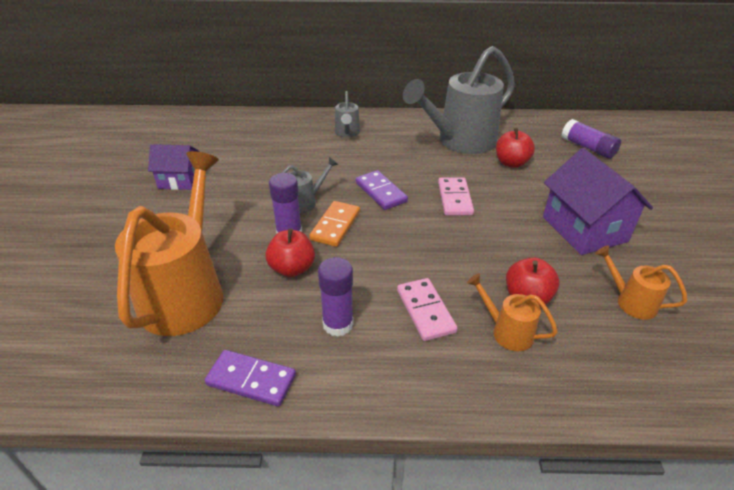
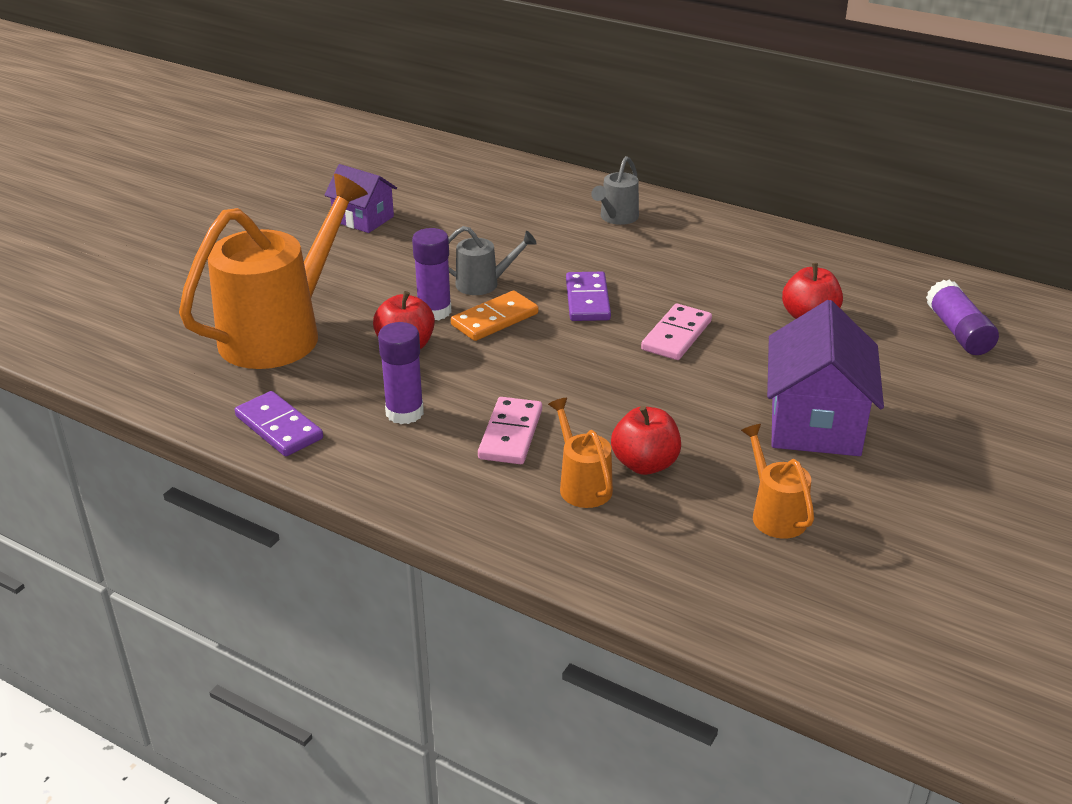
camera: 30 degrees right, 5 degrees down
(460, 142) = (764, 270): grey watering can -> none

